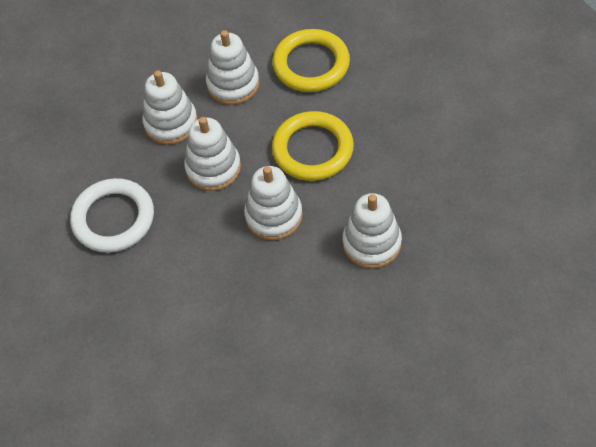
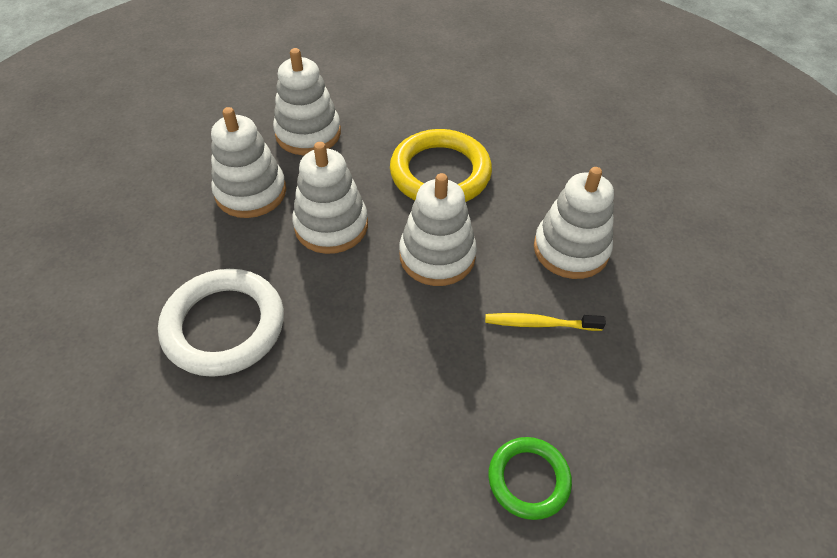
camera: 30 degrees left, 5 degrees down
(248, 382) = (528, 479): none -> green ring
(311, 64) = (387, 93): yellow ring -> none
(315, 289) = (540, 324): none -> yellow toothbrush

